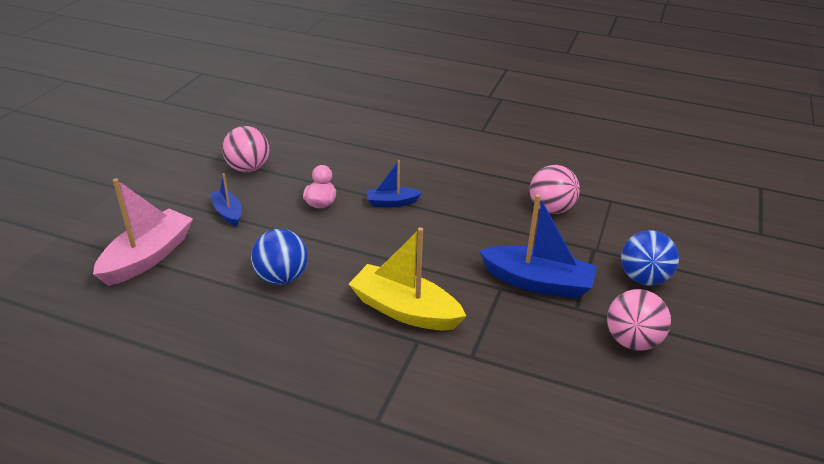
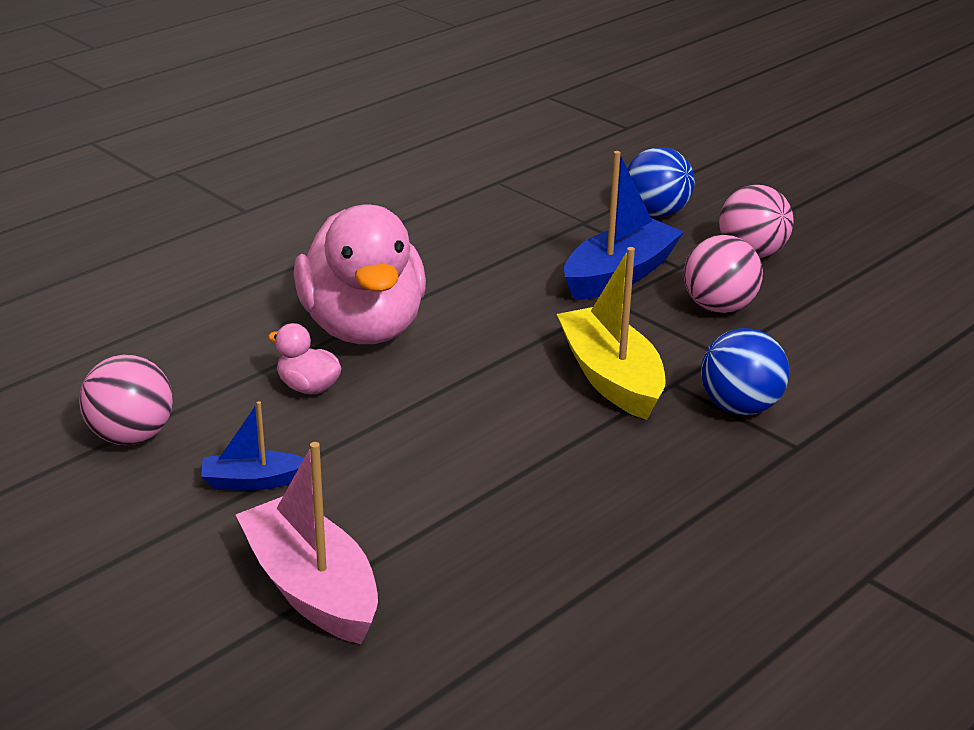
camera: 65 degrees left, 5 degrees down
(282, 278) = (471, 461): blue ball -> blue ball (740, 407)
(392, 202) = (363, 328): blue boat -> pink duck
(405, 310) = (611, 378): yellow boat -> yellow boat turned 105 degrees clockwise
(551, 209) = (482, 222): pink ball -> pink ball (719, 307)

